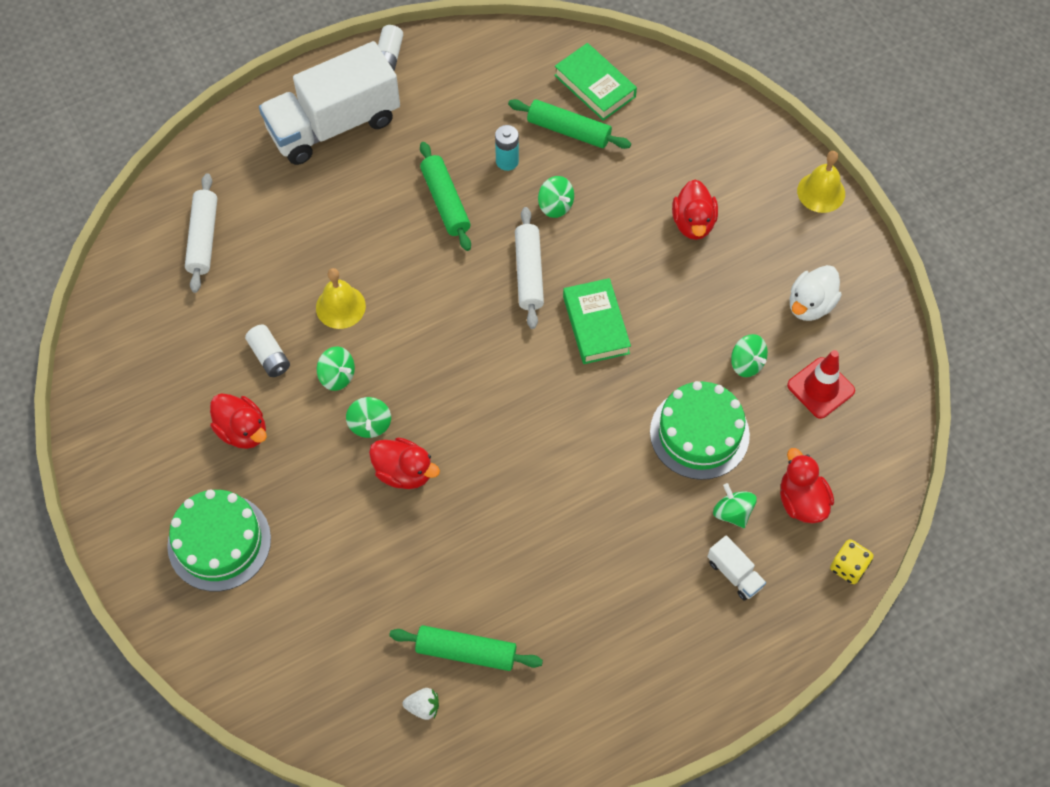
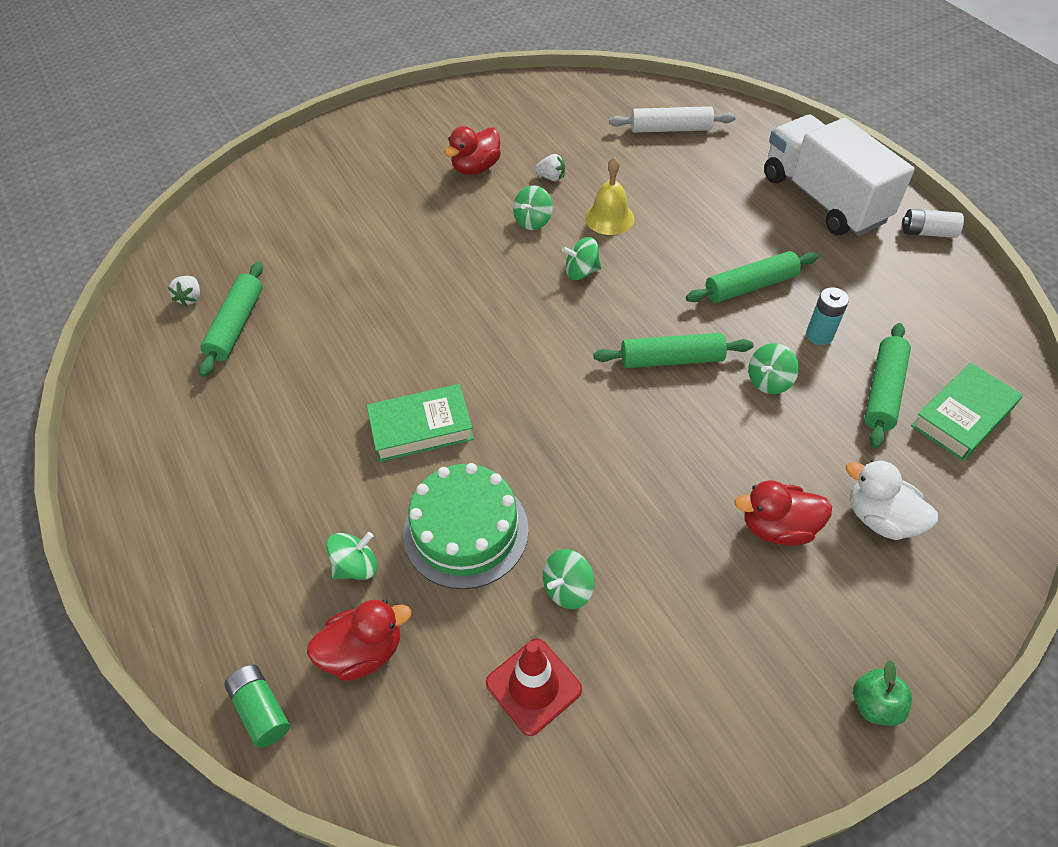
camera: 90 degrees right, 10 degrees down
(219, 542) = (371, 164): green cake -> none
(269, 357) = (551, 177): white battery -> white strawberry
(370, 424) = (481, 246): green spinning top -> green spinning top (581, 272)
(404, 472) = (429, 272): red duck -> none
(529, 273) = (671, 359): white rolling pin -> green rolling pin
(596, 325) = (610, 423): green book -> green book (421, 428)
(734, 574) = (275, 567): white truck -> none
(810, 304) = (669, 678): white duck -> white duck (880, 518)
(821, 192) = (874, 705): yellow bell -> green apple
(848, 567) = (261, 709): yellow dice -> green battery

